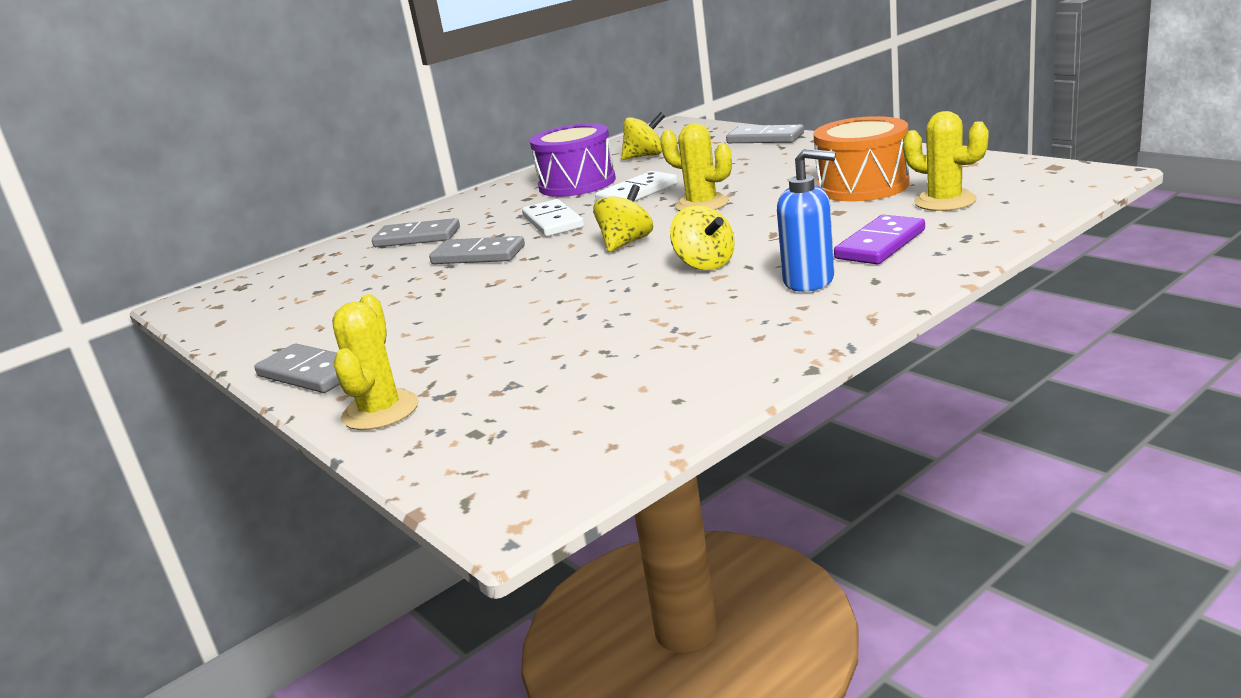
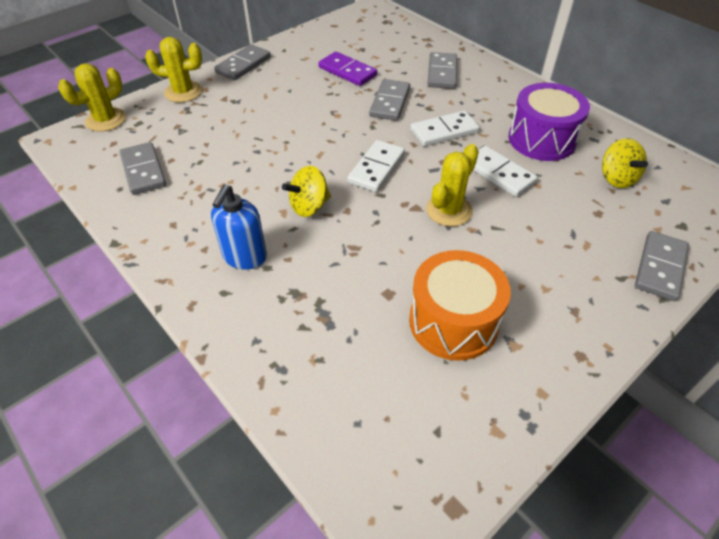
camera: 85 degrees right, 25 degrees up
(626, 243) = (376, 168): yellow spinning top -> white domino
(628, 390) = (143, 171): none -> grey domino
(880, 244) = (293, 307): purple domino -> purple domino (347, 71)
(945, 201) = (378, 374): yellow cactus -> yellow cactus (106, 120)

